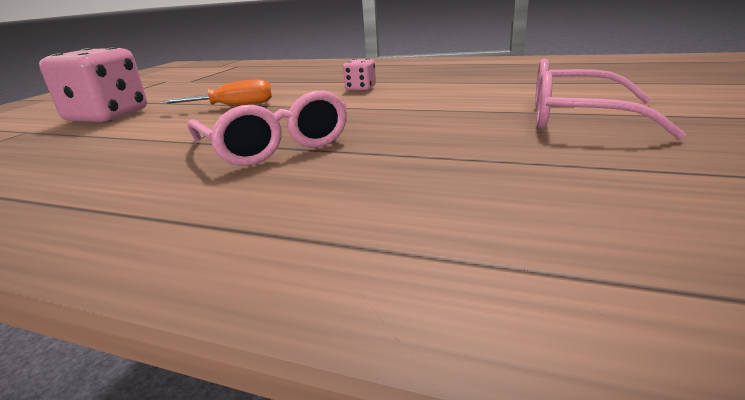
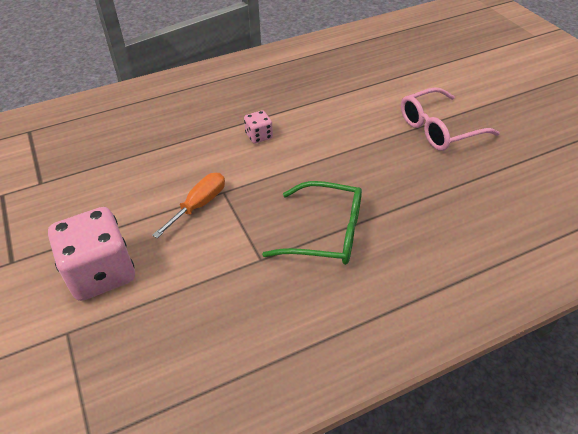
camera: 45 degrees left, 20 degrees up
(275, 145) = (326, 233): pink glasses -> green glasses

